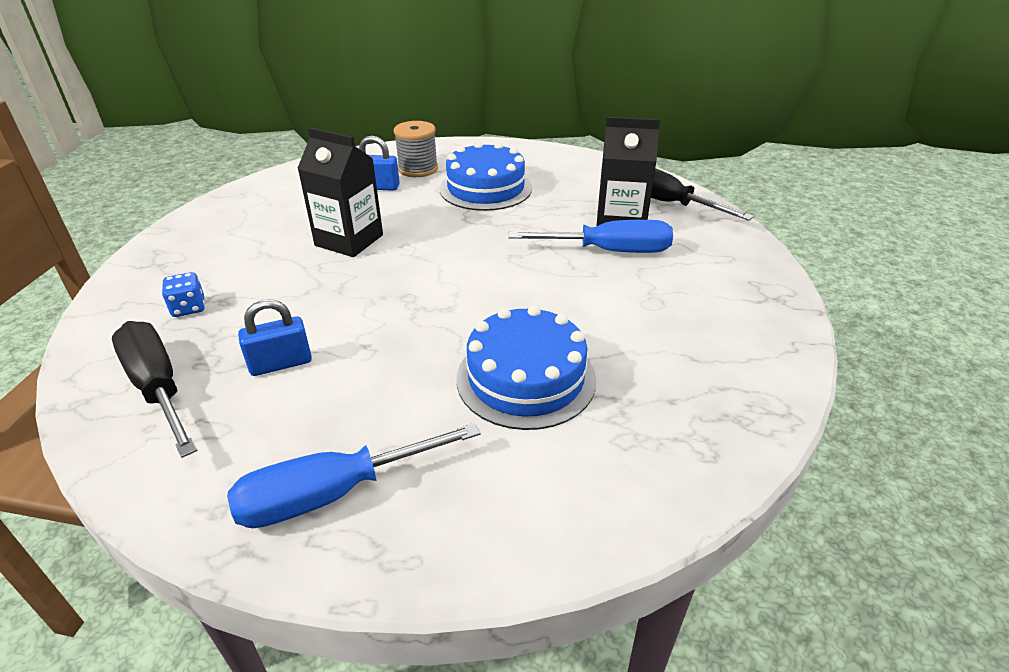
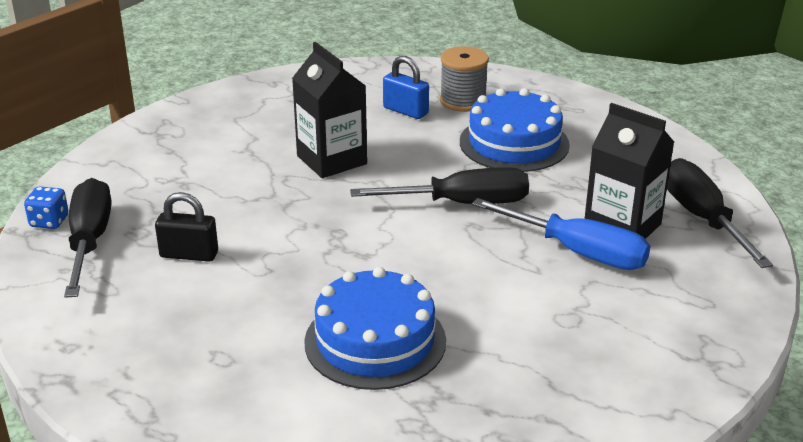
camera: 30 degrees right, 5 degrees down
(189, 308) = (154, 182): blue dice -> blue dice (49, 221)
(281, 363) = (189, 254): blue padlock -> black padlock
(334, 493) = (152, 368): blue screwdriver -> none
(488, 242) = (461, 203): none -> black screwdriver

